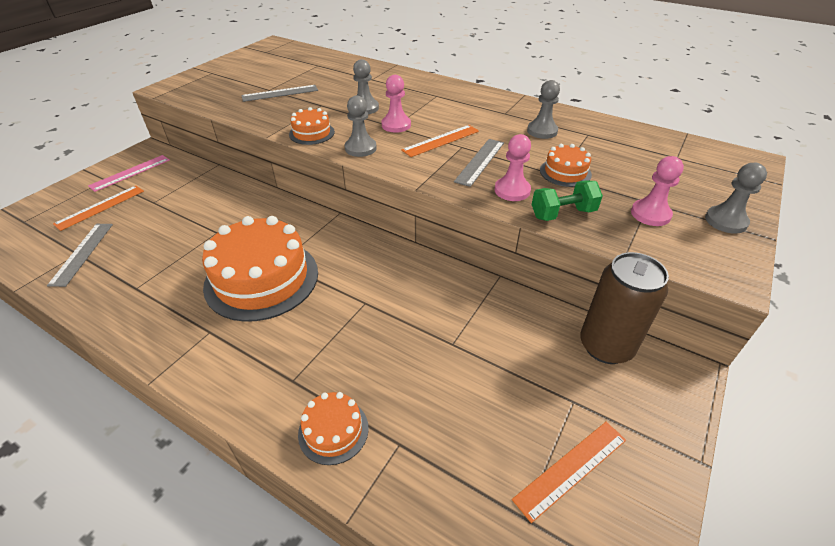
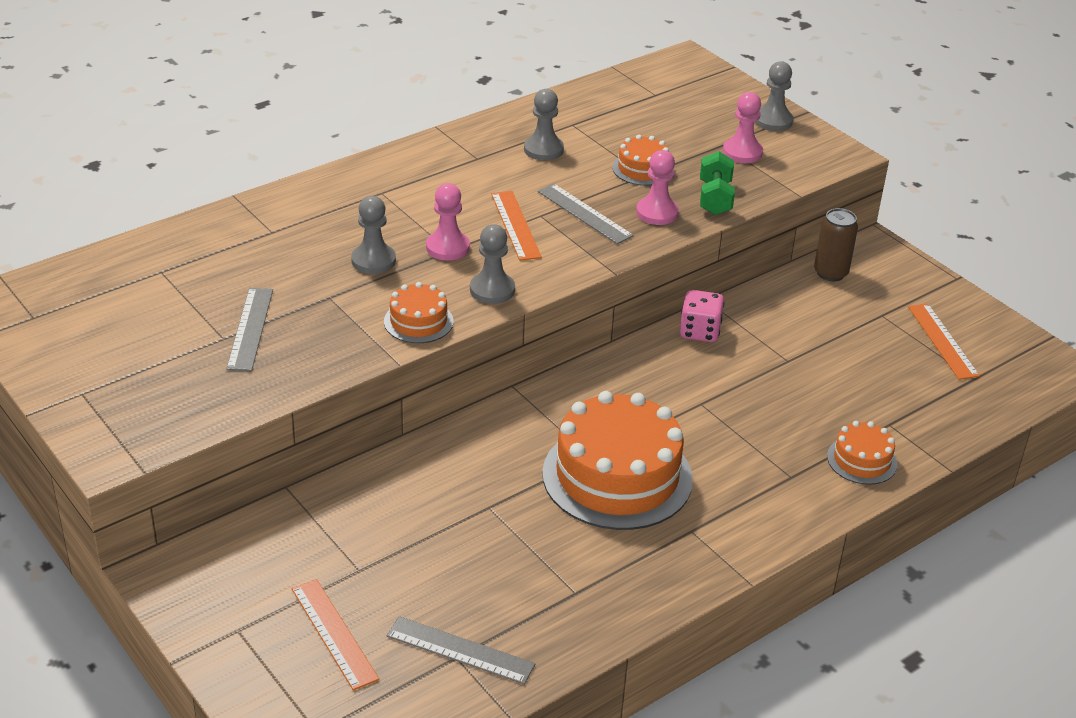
camera: 70 degrees left, 5 degrees down
(130, 173) = (237, 596): pink ruler -> none
(454, 282) = (699, 332): none -> pink dice
(606, 346) = (830, 273): brown can -> brown can, size x0.64

